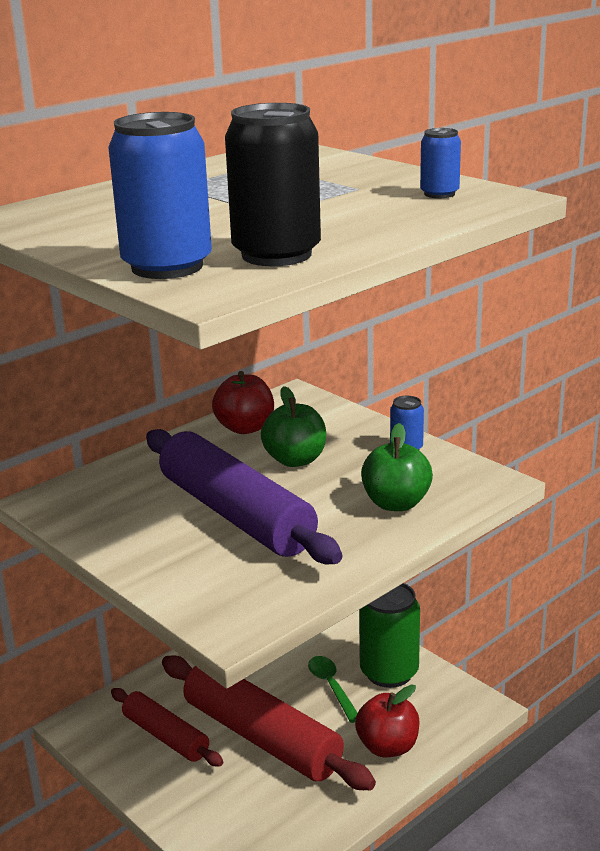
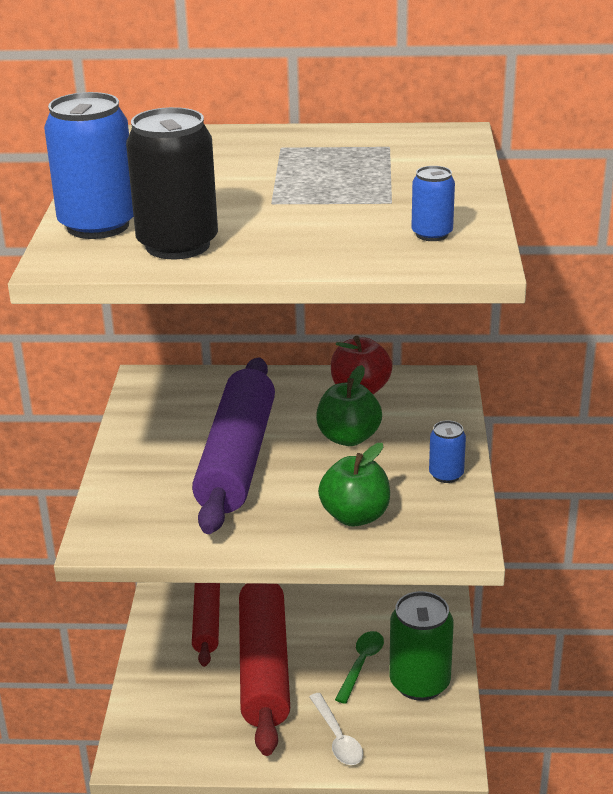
camera: 45 degrees right, 5 degrees up
(387, 746) = (337, 737): red apple -> white spoon

